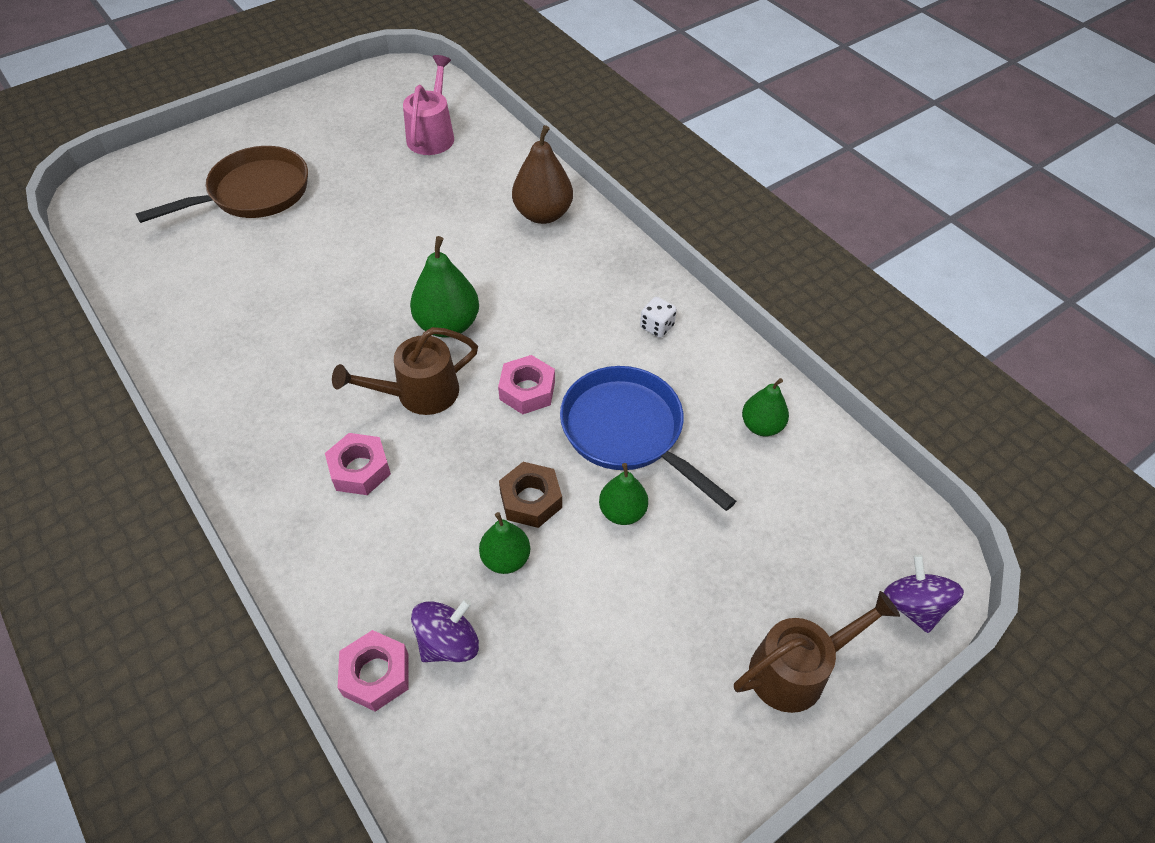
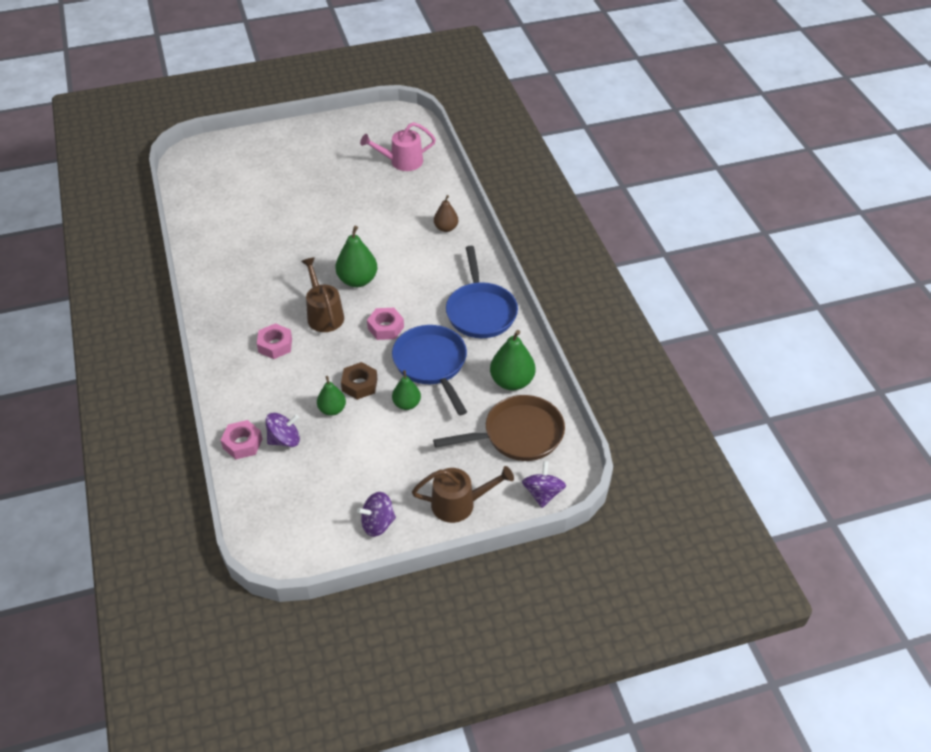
camera: 20 degrees right, 5 degrees down
(253, 193) = (278, 176): brown pan -> brown pan (518, 435)
(418, 394) = (324, 314): brown watering can -> brown watering can turned 75 degrees clockwise
(432, 134) = (401, 162): pink watering can -> pink watering can turned 135 degrees counterclockwise
(543, 214) = (446, 228): brown pear -> brown pear, size x0.63
(657, 327) = (480, 311): white dice -> blue pan
(683, 757) = (377, 523): none -> purple spinning top
(761, 426) = (512, 381): green pear -> green pear, size x1.60

